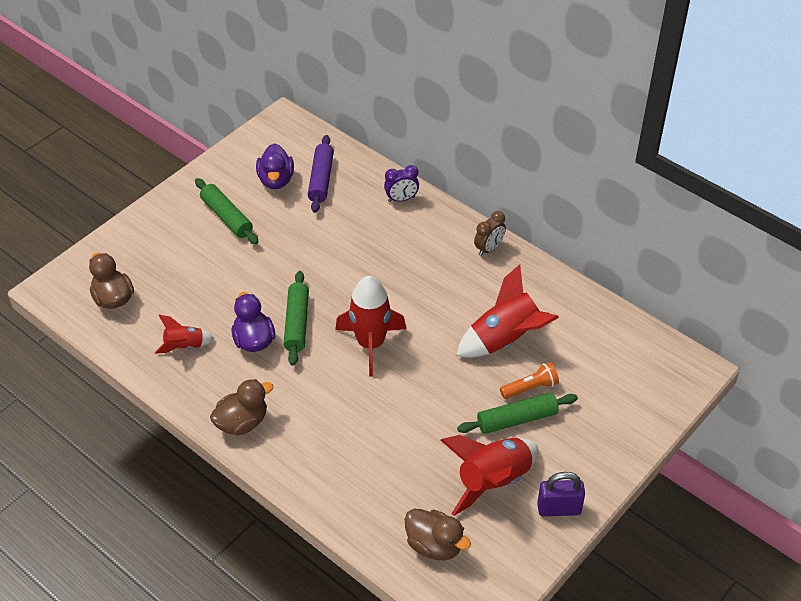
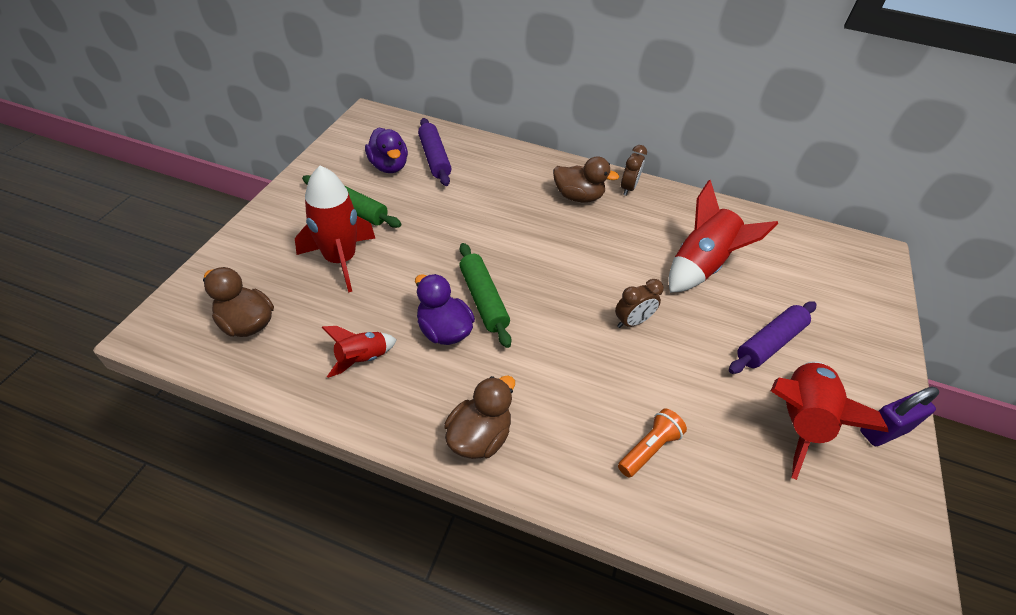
camera: 25 degrees left, 0 degrees up
(370, 344) = (574, 302): red rocket -> red rocket (340, 260)
(401, 199) = (521, 161): purple clock -> none
(409, 372) = (632, 322): none -> brown clock
(434, 545) = (797, 527): brown duck -> brown duck (578, 197)
(517, 419) = (769, 343): green rolling pin -> purple rolling pin
(530, 388) = (757, 307): orange flashlight -> orange flashlight (649, 448)

